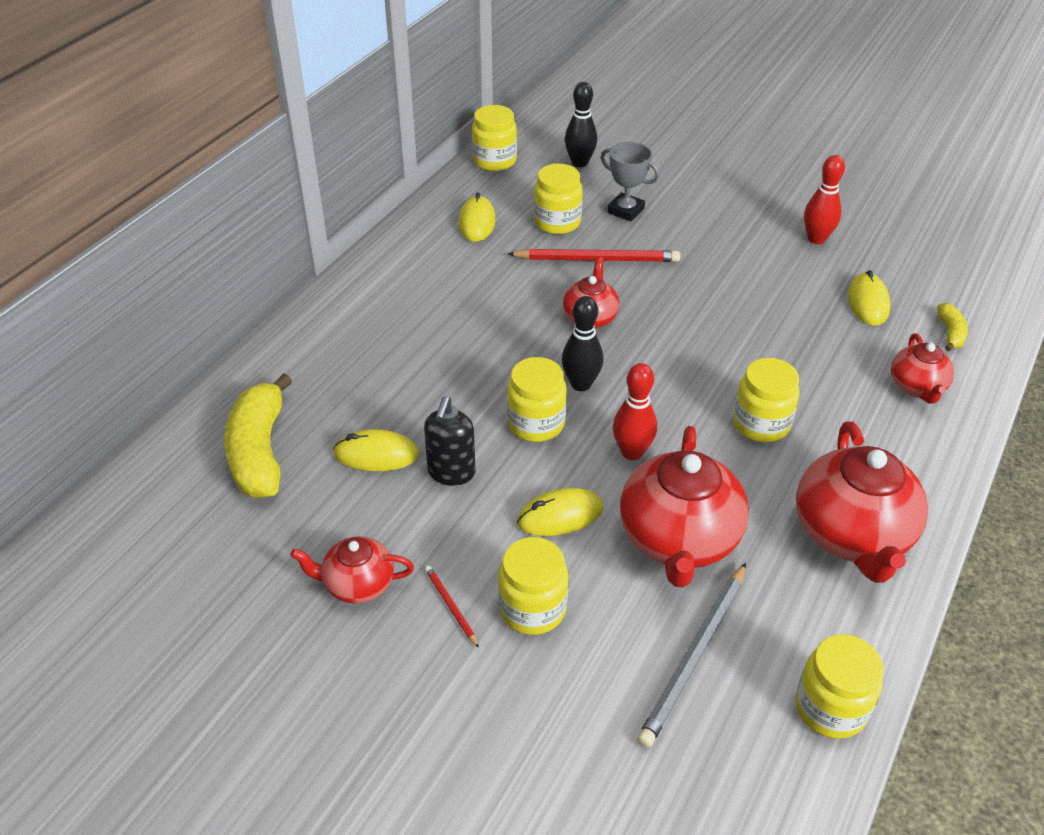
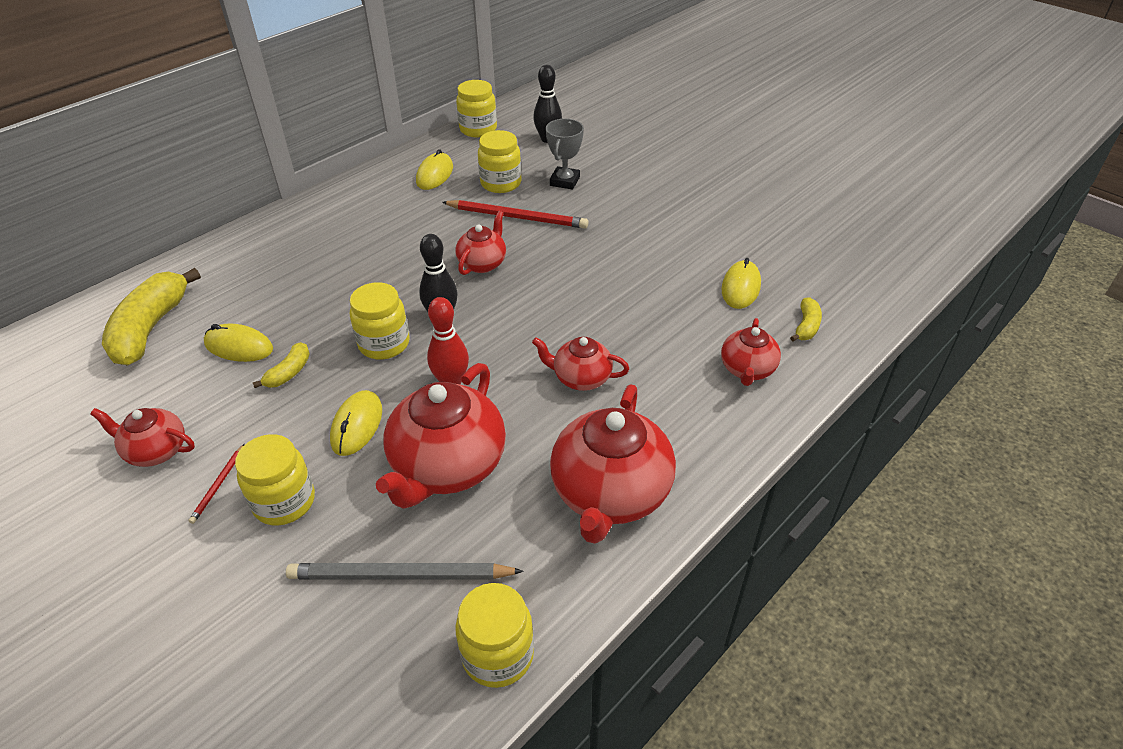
camera: 15 degrees right, 0 degrees up
(451, 473) = (289, 372): black soap dispenser -> yellow banana
(451, 606) = (218, 485): red pencil -> red pencil turned 150 degrees counterclockwise
(560, 515) = (357, 425): yellow mouse -> yellow mouse turned 75 degrees counterclockwise
(625, 210) = (565, 181): grey trophy -> grey trophy turned 60 degrees clockwise
(694, 656) = (400, 575): grey pencil -> grey pencil turned 45 degrees clockwise
(761, 424) = (581, 378): yellow jar -> red teapot
(816, 239) = (722, 226): red bowling pin -> none

